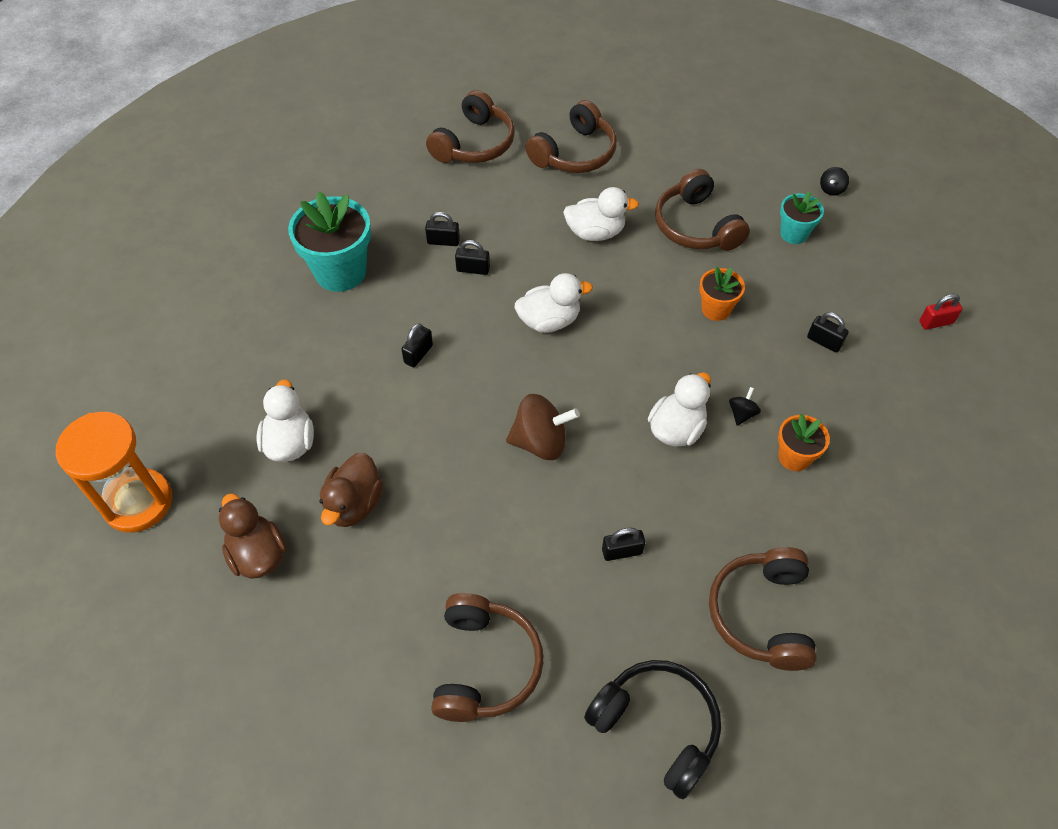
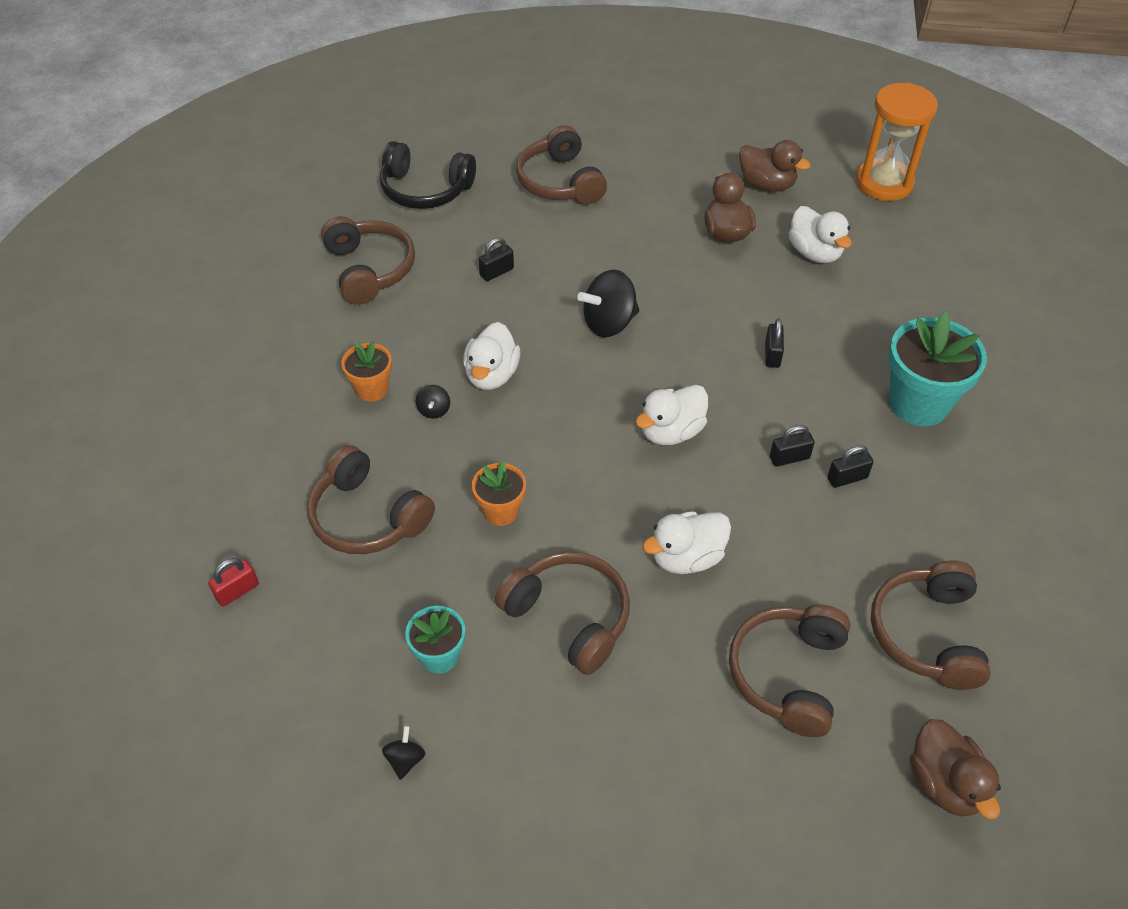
camera: 155 degrees right, 5 degrees down
(527, 86) = (944, 783): none -> brown duck
(540, 442) = (609, 323): brown spinning top -> black spinning top
(824, 341) = (367, 517): black padlock -> brown headphones

